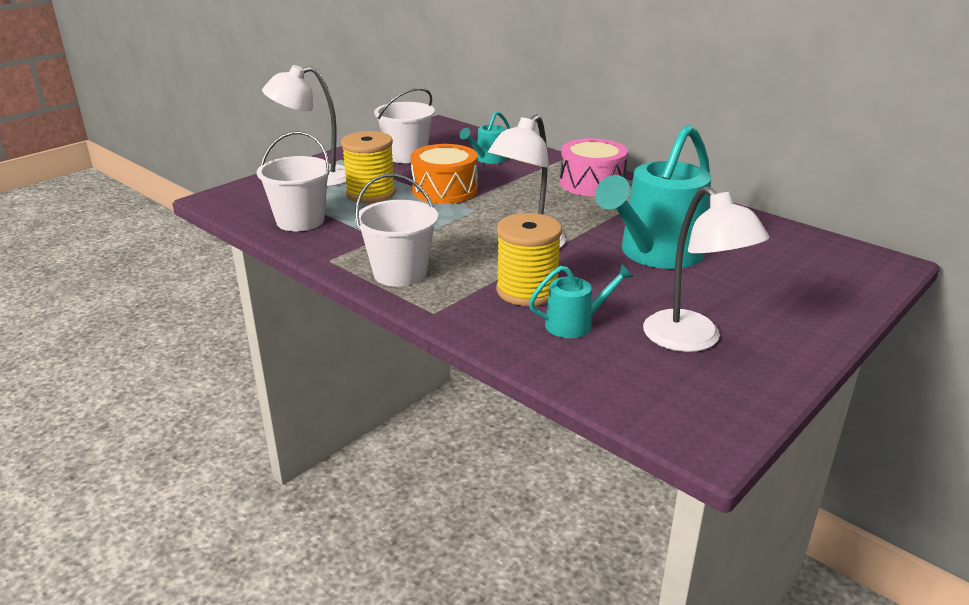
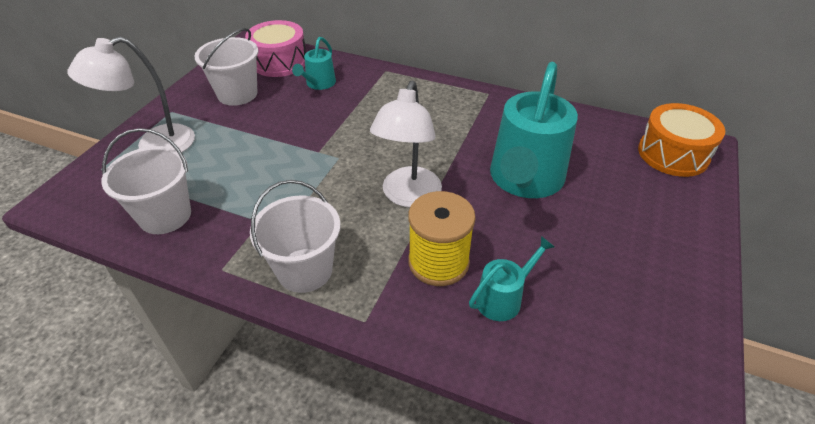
camera: 20 degrees left, 15 degrees up
(371, 193) = (224, 156): yellow spool -> none
(445, 190) = (296, 135): orange drum -> orange drum (673, 154)
(592, 183) = (427, 98): pink drum -> pink drum (279, 62)
(692, 340) = (611, 289): white lamp -> none

